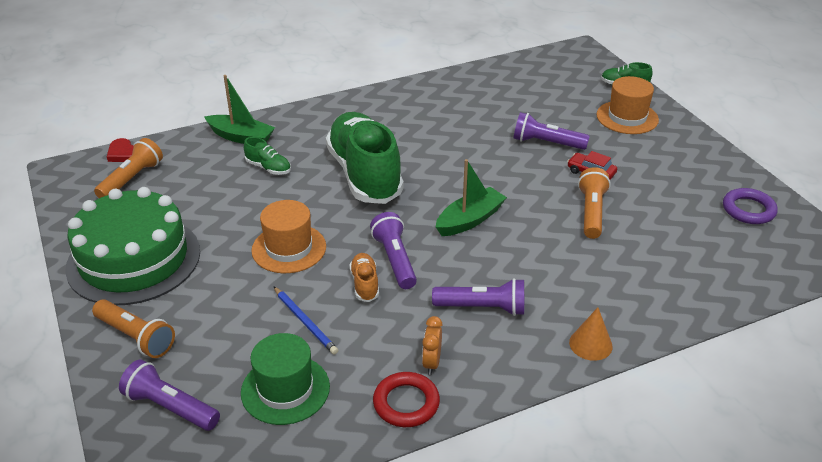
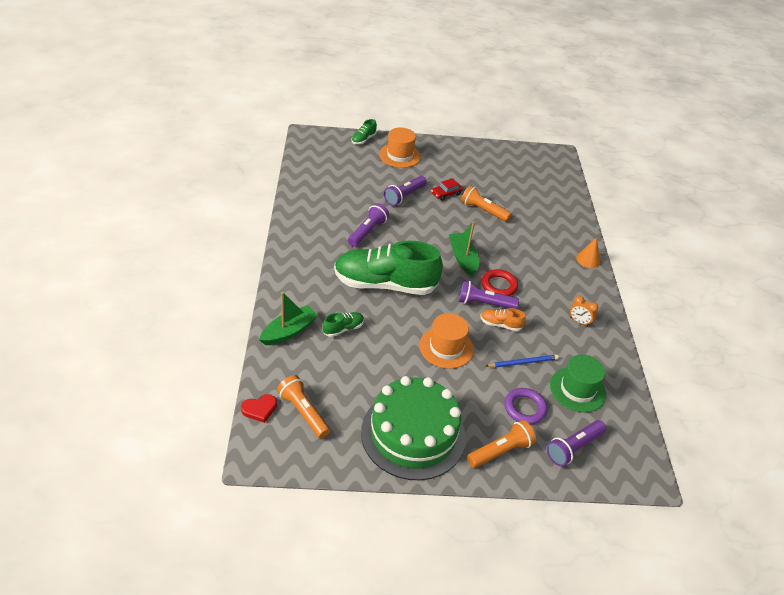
camera: 70 degrees left, 5 degrees up
(406, 403) = (605, 343): red ring -> red ring (499, 285)
(482, 308) = (544, 285): purple flashlight -> purple flashlight (367, 231)
(748, 210) = (511, 161): purple ring -> purple ring (524, 408)

